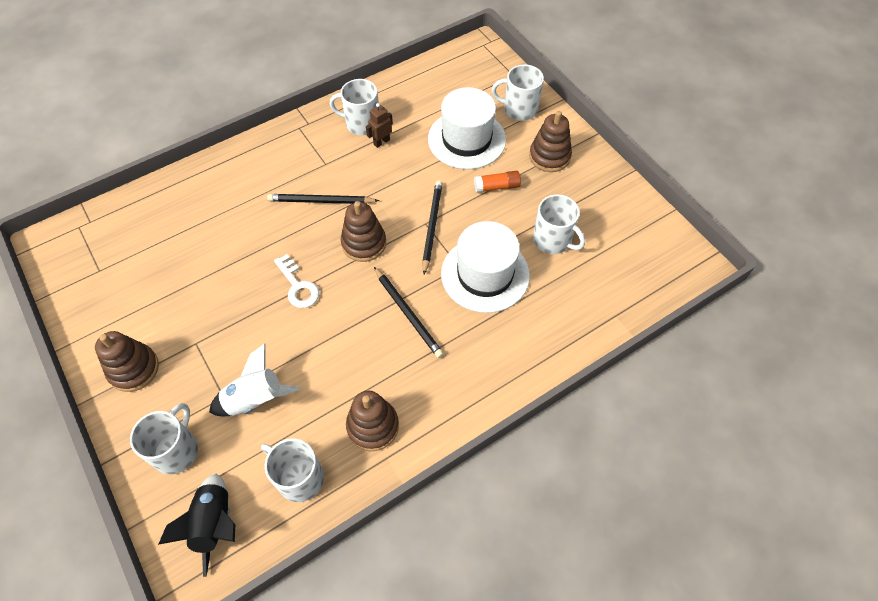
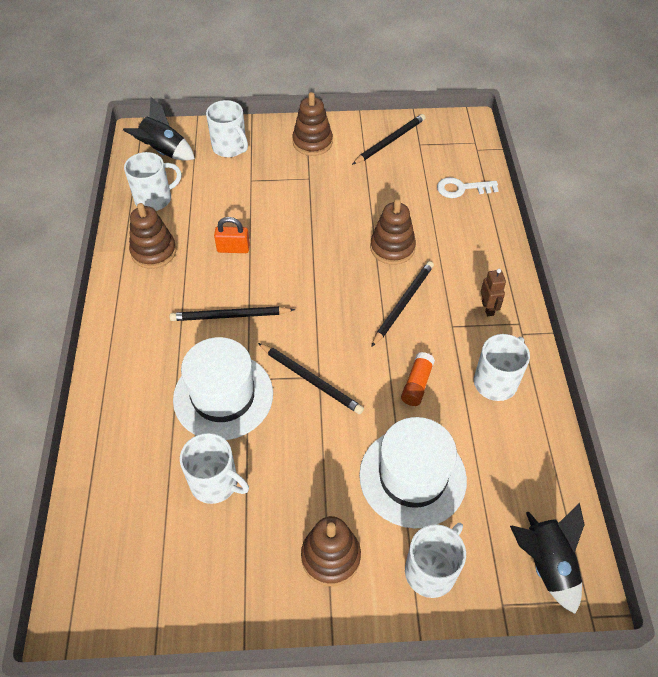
camera: 120 degrees right, 5 degrees down
(103, 298) = (390, 141): none -> black pencil
(255, 399) = (234, 196): white rocket -> none
(298, 286) = (316, 253): white key -> white key (462, 188)
(329, 356) = (233, 248): none -> orange padlock
(364, 243) = (329, 316): brown stacking toy -> brown stacking toy (392, 248)
(381, 142) = (456, 388): brown robot -> brown robot (488, 308)
(475, 65) = (546, 563): none -> black rocket
(497, 187) = (322, 469): orange glue stick -> orange glue stick (416, 384)
(553, 240) = (215, 482): white mug -> white mug turned 135 degrees counterclockwise

